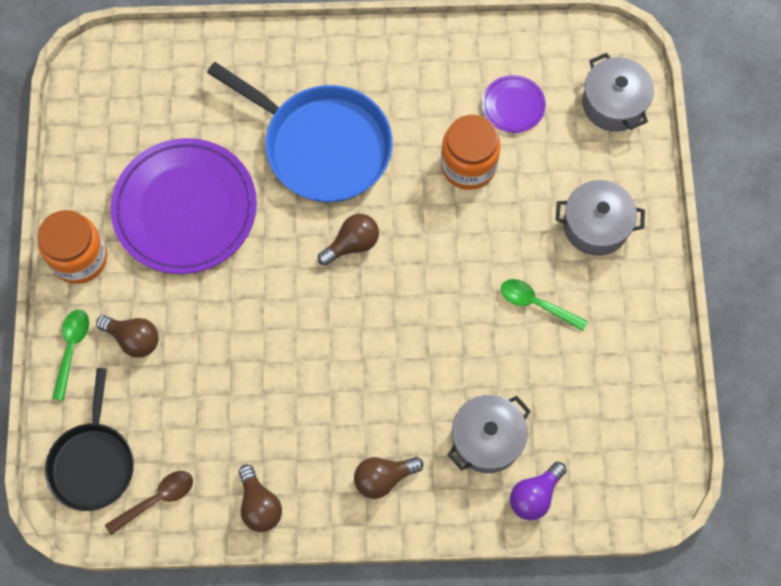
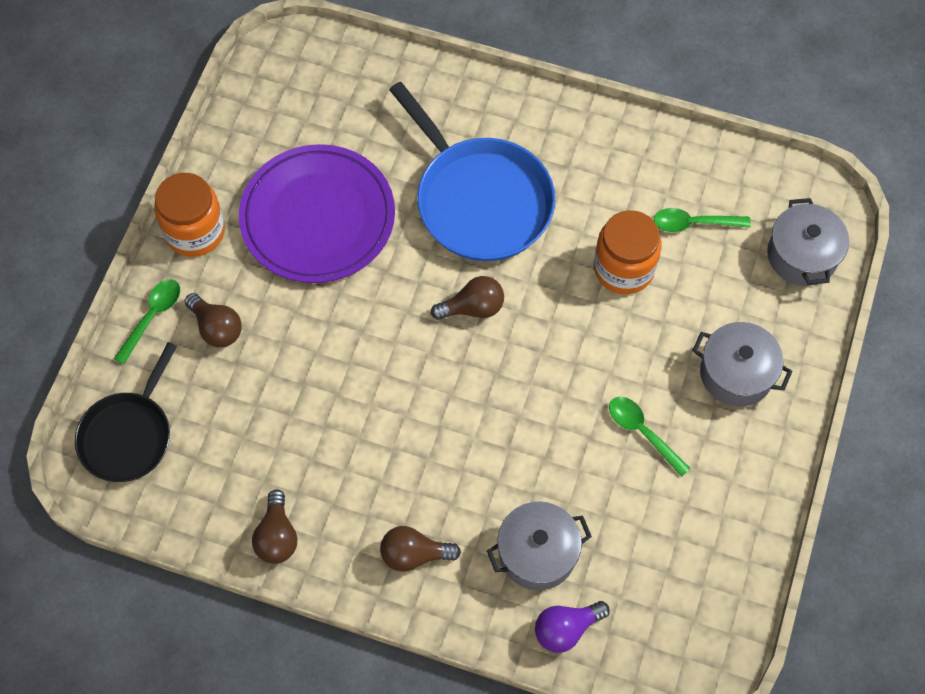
camera: 20 degrees right, 5 degrees down
(156, 499) = (176, 494): brown spoon -> none
(513, 105) = (694, 223): purple plate -> green spoon

